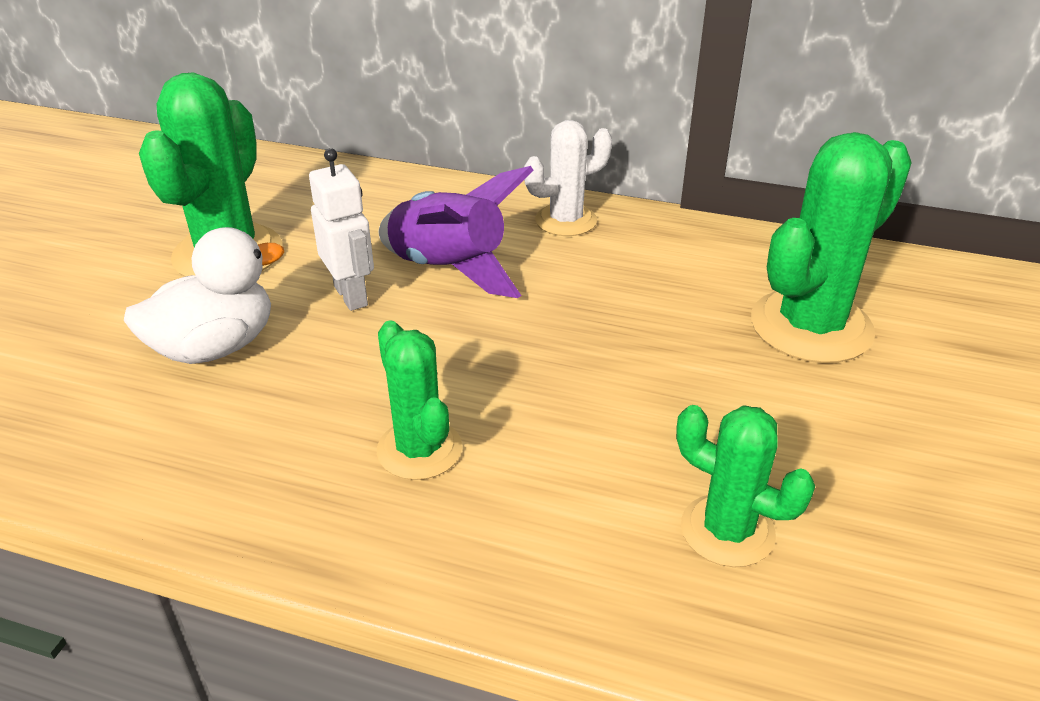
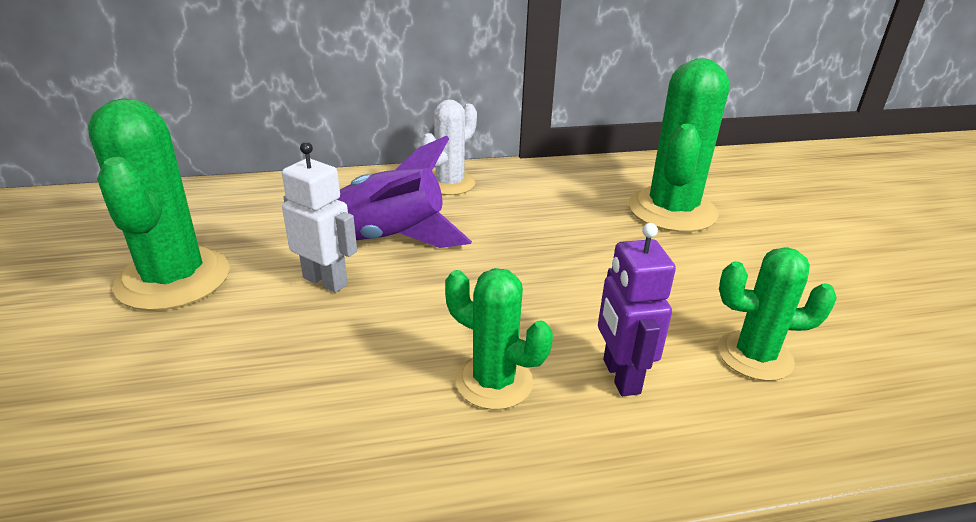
camera: 30 degrees left, 5 degrees down
(215, 347) = (229, 361): white duck -> none
(549, 493) = (620, 376): none -> purple robot

